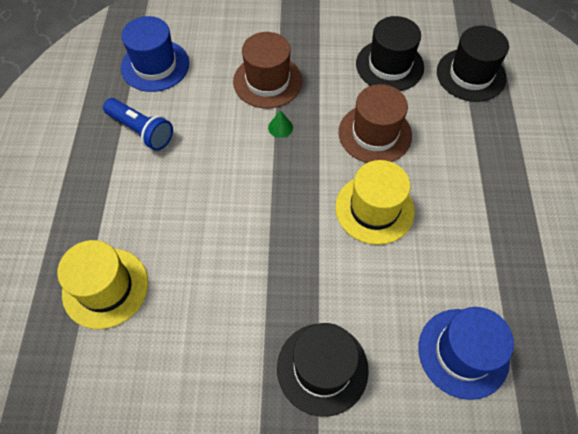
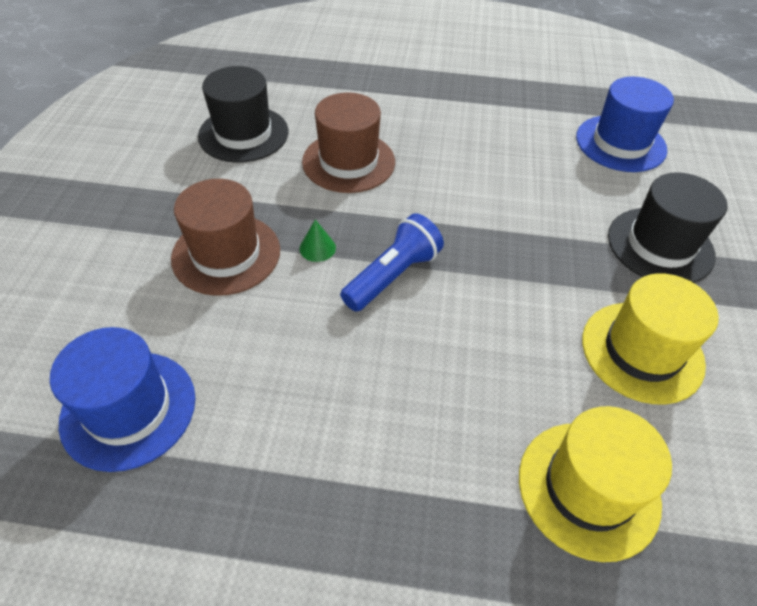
camera: 85 degrees left, 10 degrees down
(141, 131) = (279, 434): blue flashlight -> blue flashlight (392, 276)
(374, 209) = (457, 177): yellow hat -> yellow hat (642, 351)
(471, 75) = (282, 78): black hat -> none

